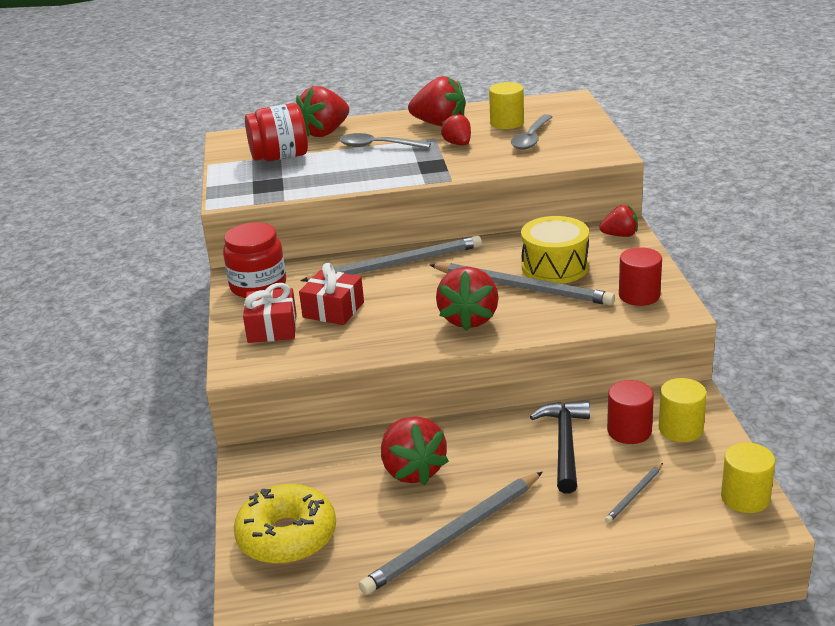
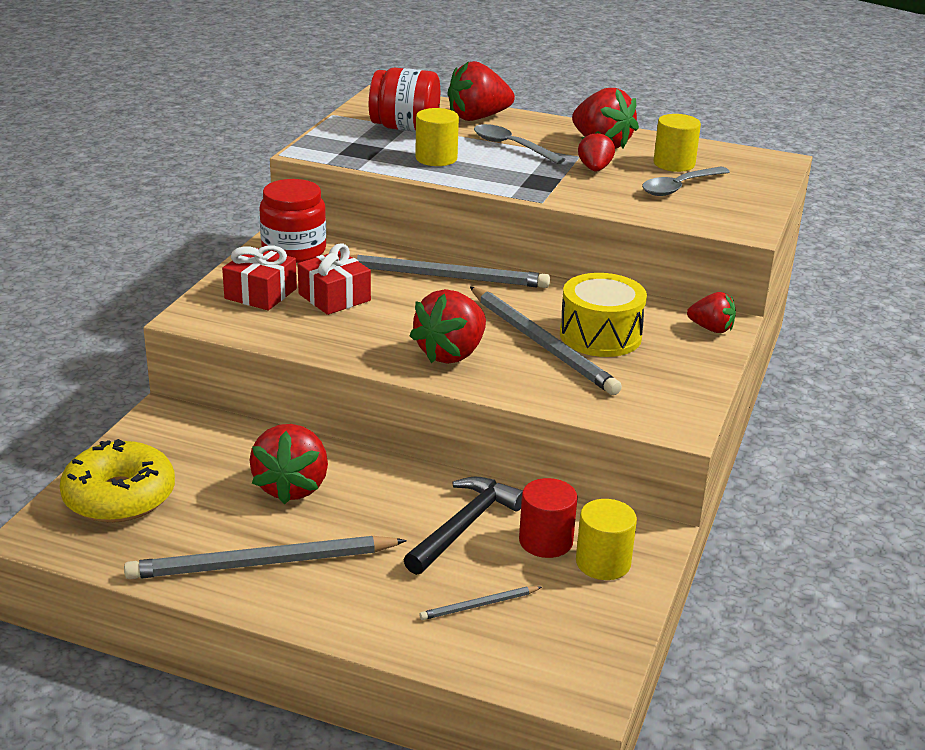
camera: 25 degrees right, 0 degrees up
(639, 295) = (656, 397): red cylinder -> none
(745, 498) = (593, 662): yellow cylinder -> yellow cylinder (436, 158)

